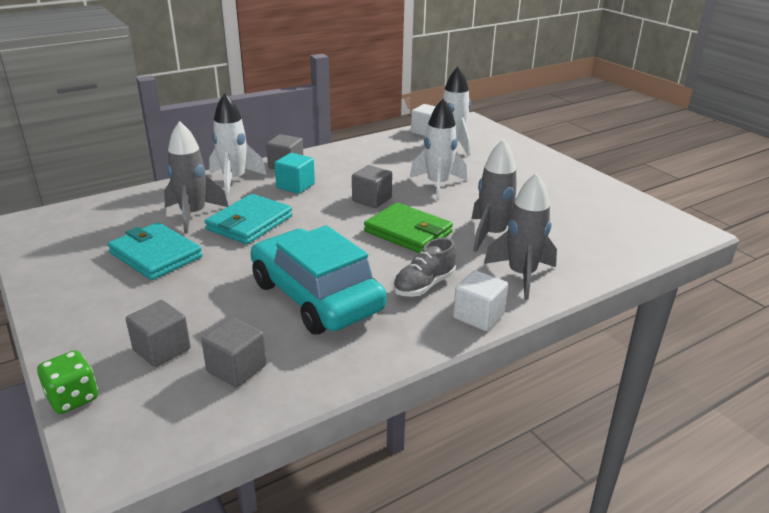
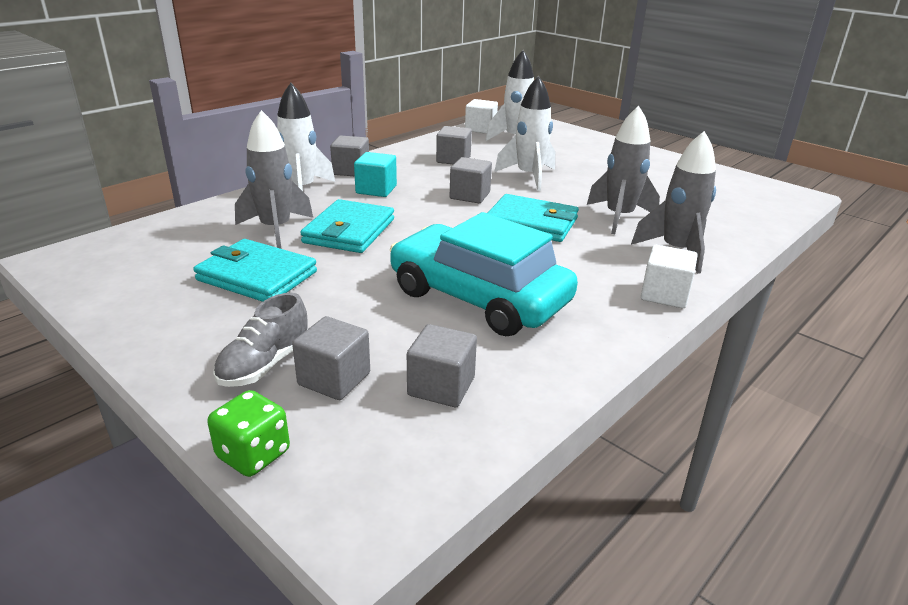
camera: 15 degrees left, 0 degrees up
(381, 162) = (453, 159): none -> grey cube
(408, 232) = (531, 223): green wallet -> turquoise wallet
(424, 285) = (587, 272): grey shoe -> grey shoe (265, 364)

